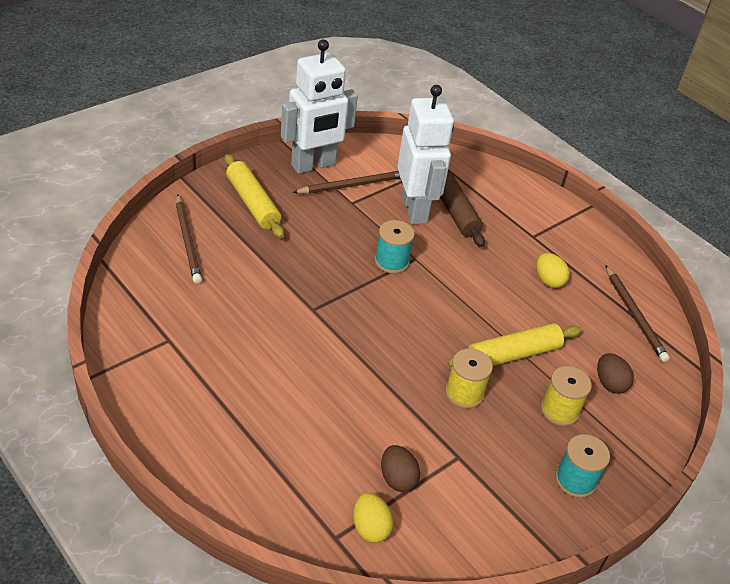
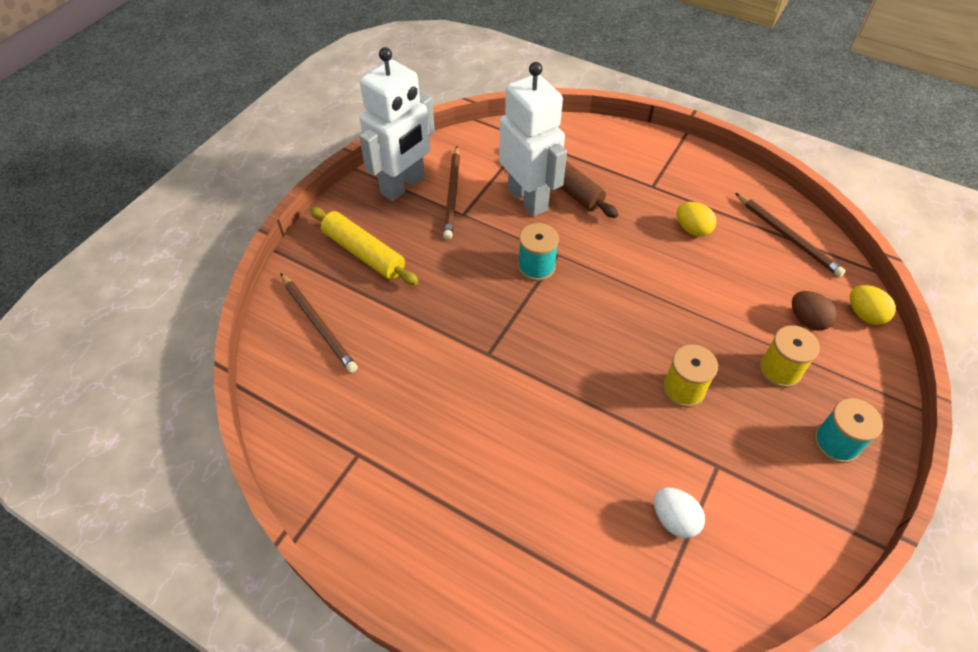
camera: 15 degrees left, 10 degrees up
(351, 185) = (452, 194): brown pencil -> brown pencil turned 135 degrees clockwise
(370, 528) = (679, 592): yellow egg -> yellow egg (864, 314)
(397, 479) = (674, 519): brown egg -> white egg
(513, 355) = (705, 325): yellow rolling pin -> none

